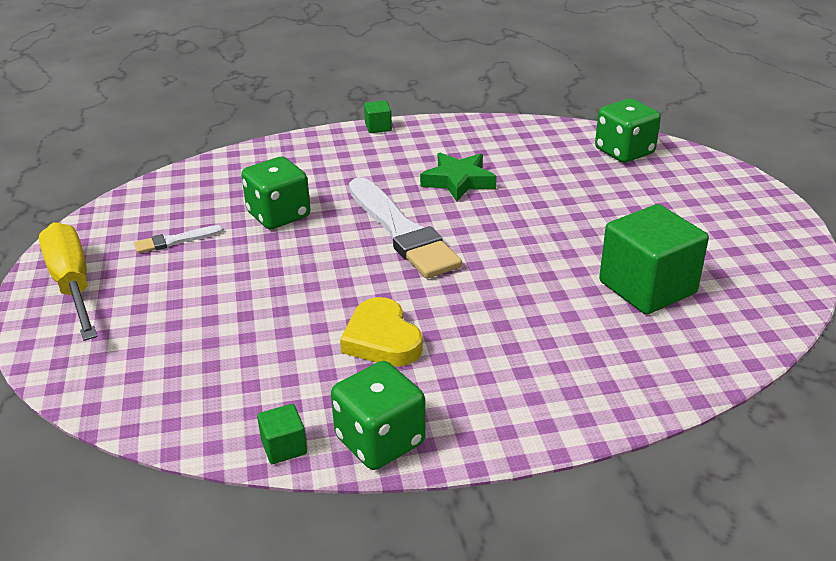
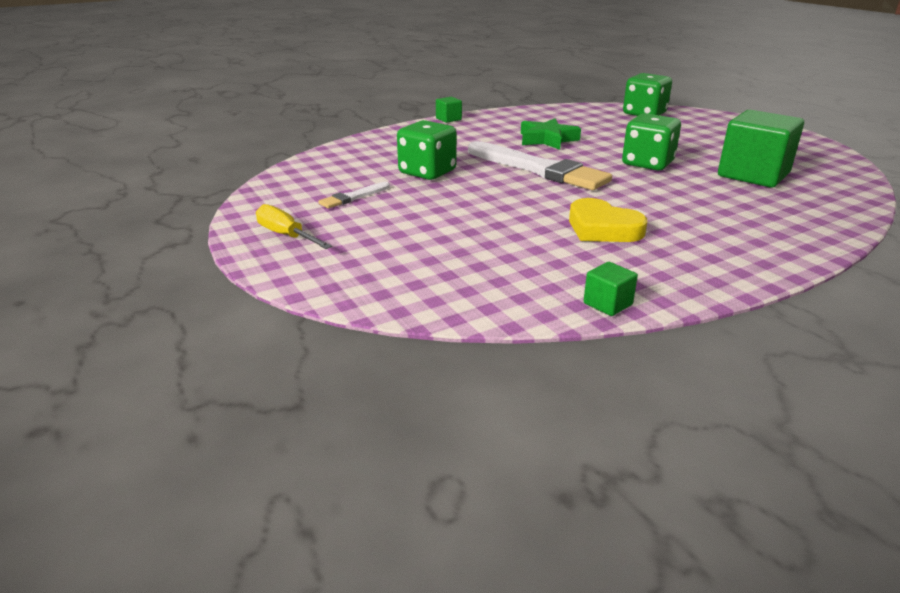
camera: 20 degrees left, 5 degrees down
(72, 284) = (286, 235): yellow screwdriver -> yellow screwdriver, size x0.60
(380, 441) = (680, 285): green dice -> green dice (647, 163)

